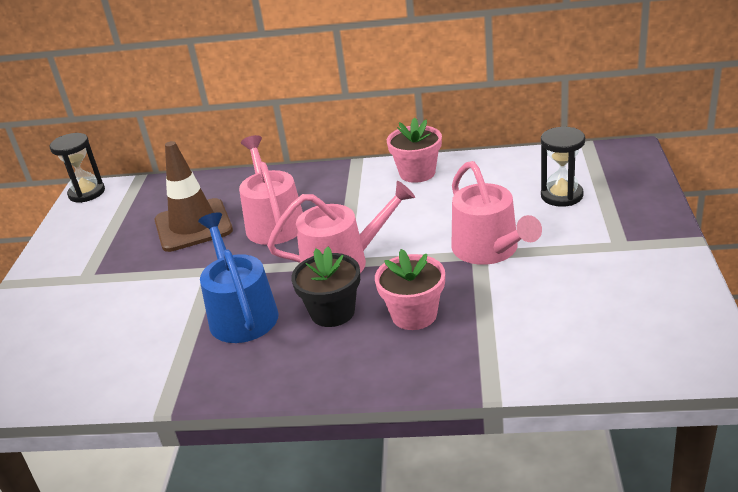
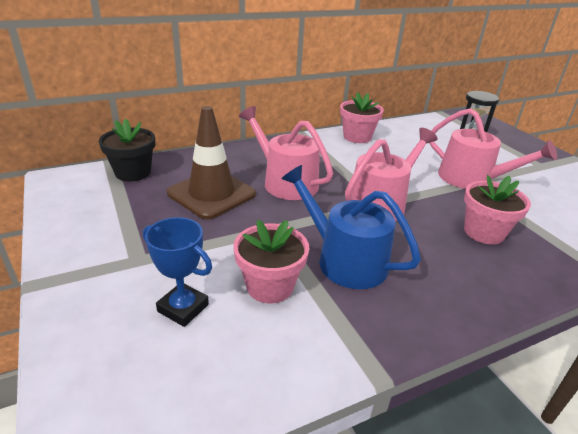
camera: 35 degrees left, 0 degrees up
(82, 324) = (183, 308): none -> blue trophy
(87, 193) = (60, 180): black hourglass -> none
(157, 322) = (270, 286): none -> pink flower pot
(332, 312) = (421, 243): black flower pot -> black flower pot (133, 172)

